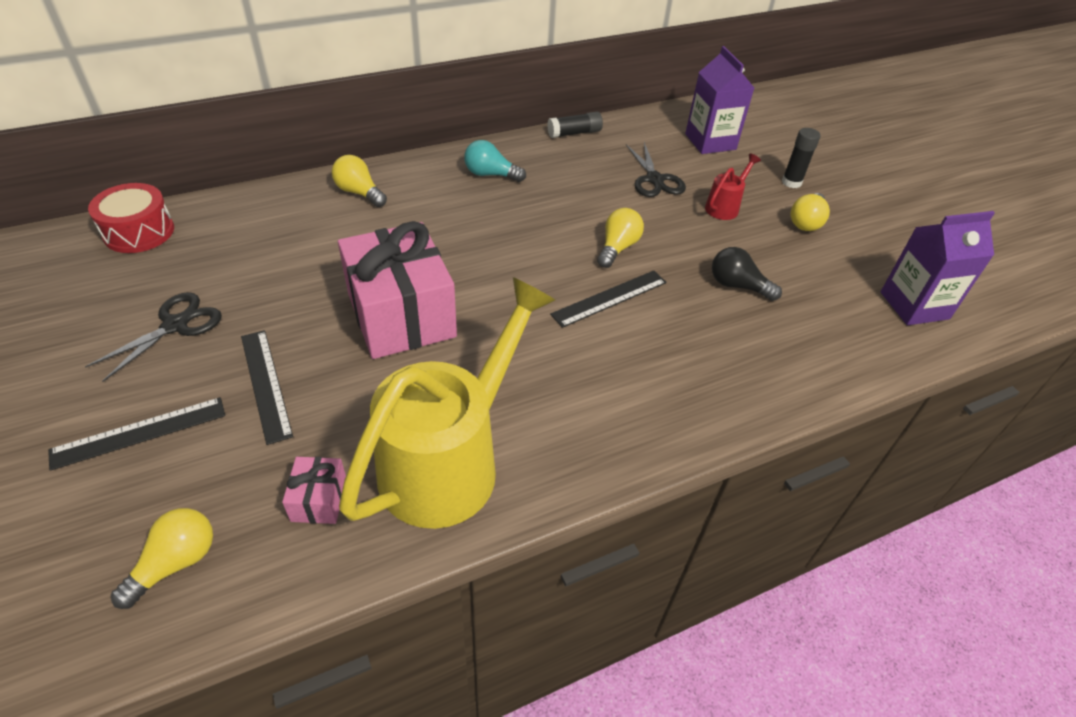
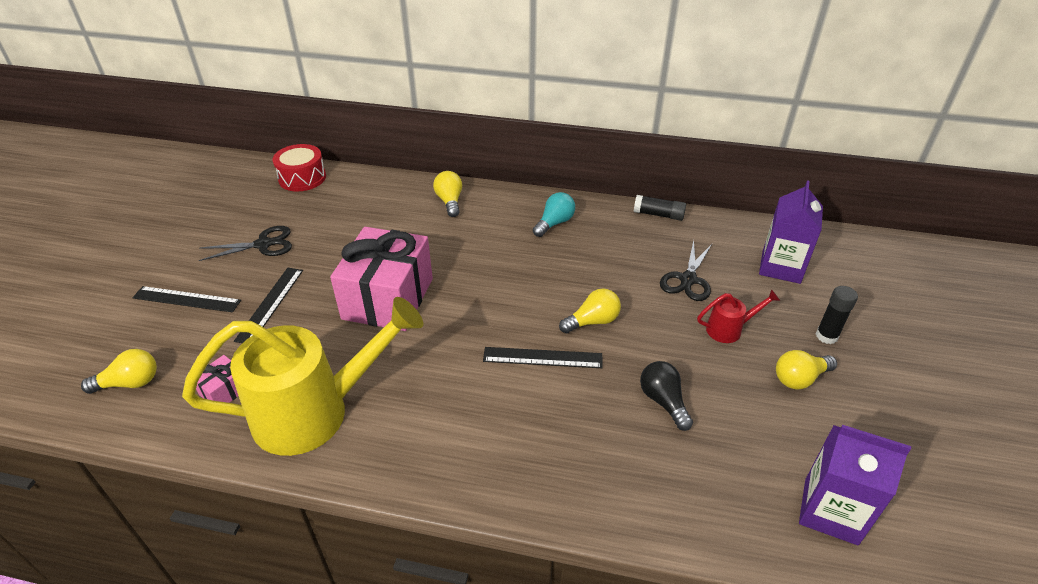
camera: 40 degrees right, 5 degrees down
(490, 174) = (554, 223): turquoise light bulb -> turquoise light bulb turned 75 degrees clockwise

